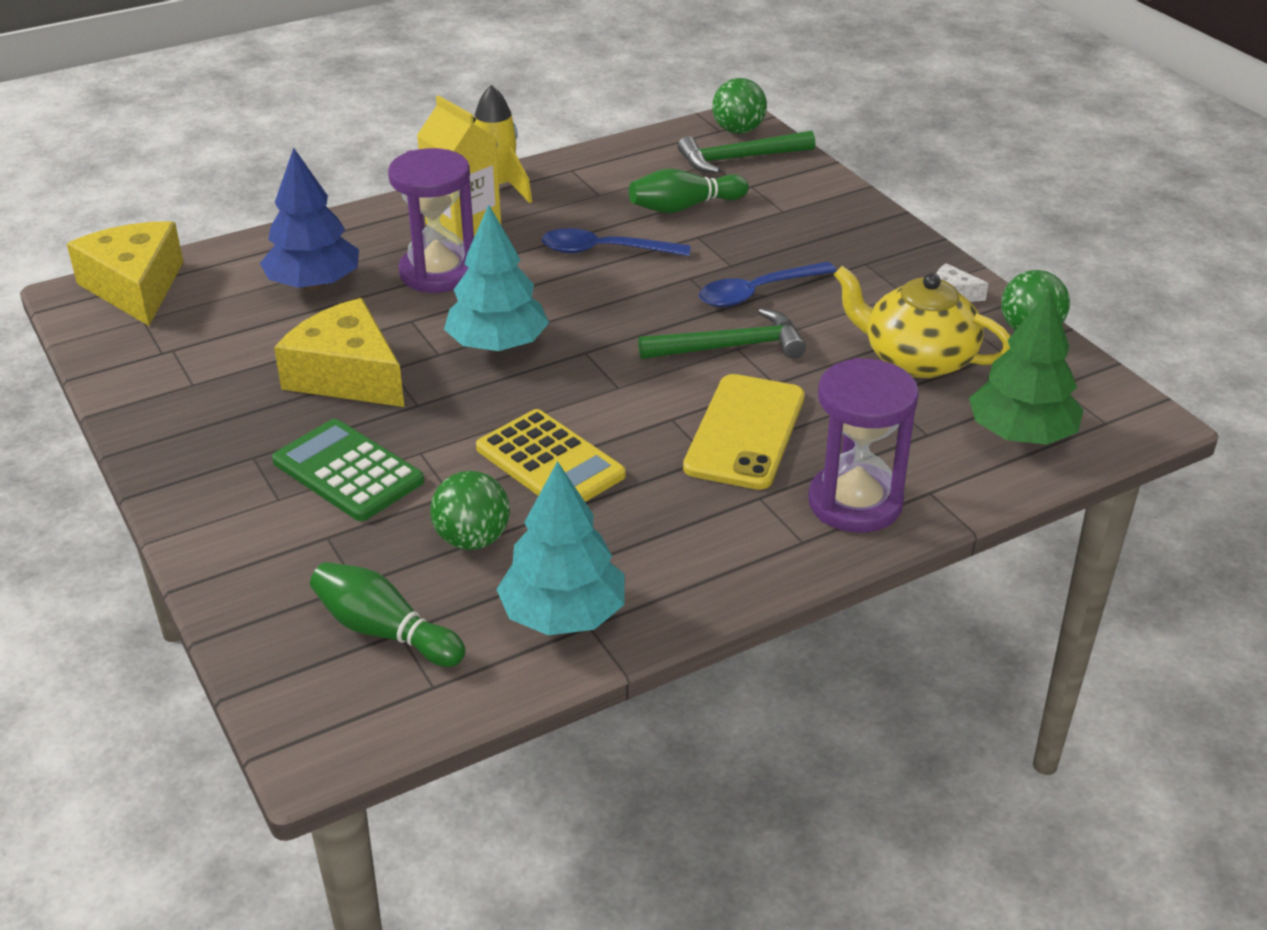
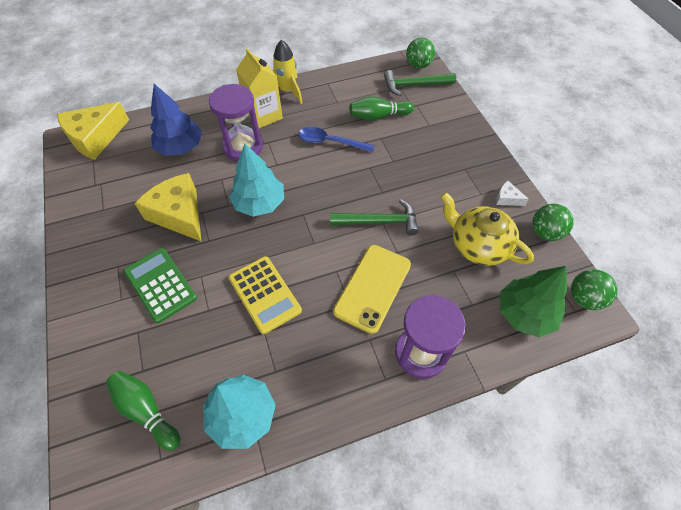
camera: 10 degrees right, 20 degrees up
(135, 287) = (95, 138): yellow cheese -> yellow cheese turned 120 degrees counterclockwise
(472, 540) = (210, 347): green ball -> green ball (584, 298)
(757, 292) = (402, 183): blue spoon -> none

